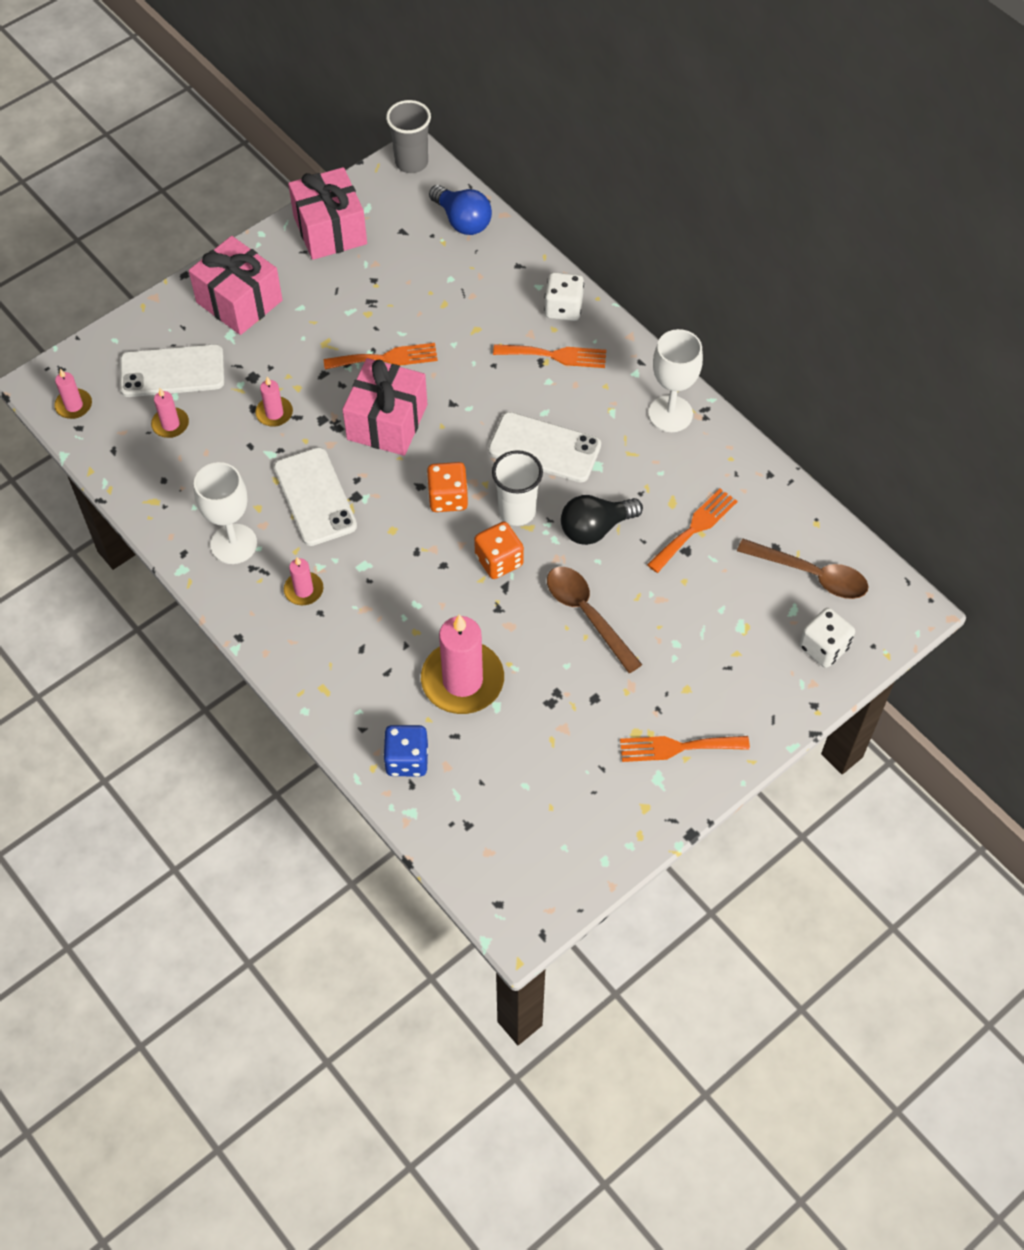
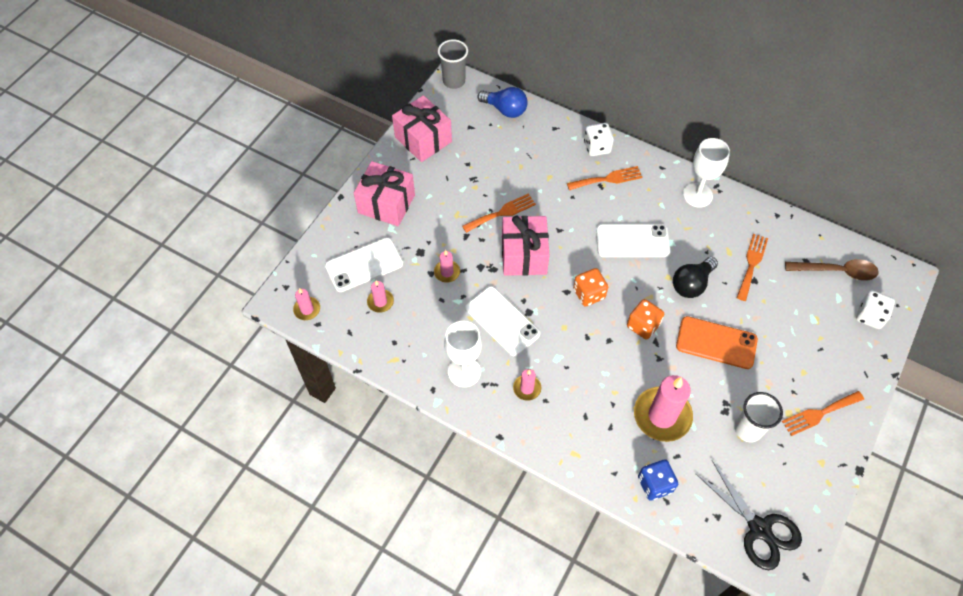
camera: 20 degrees left, 0 degrees up
(514, 857) = (759, 528): none -> black scissors
(517, 511) = (637, 288): white cup -> white cup (748, 429)
(586, 614) = (716, 343): brown spoon -> orange phone

